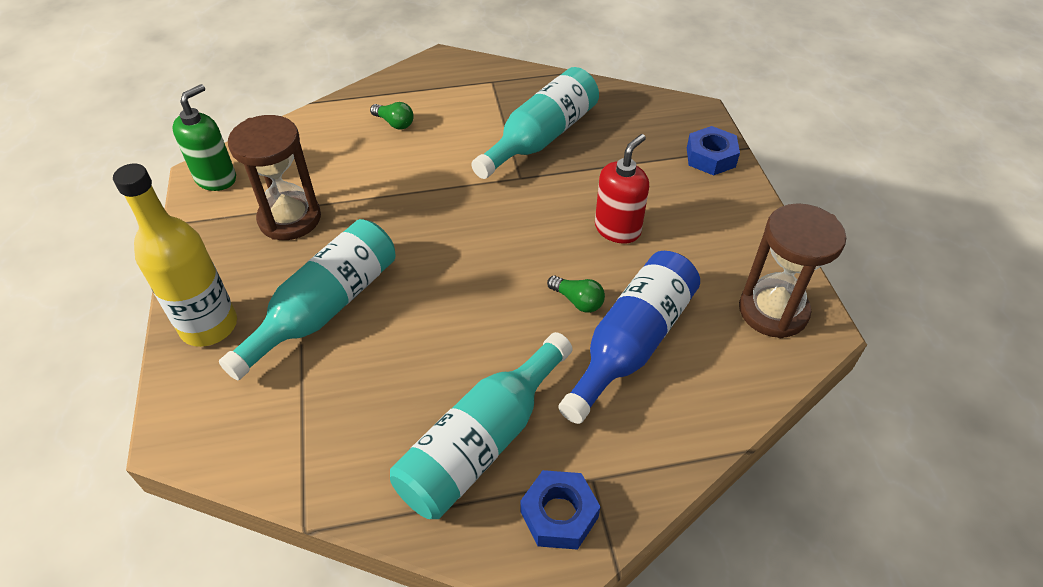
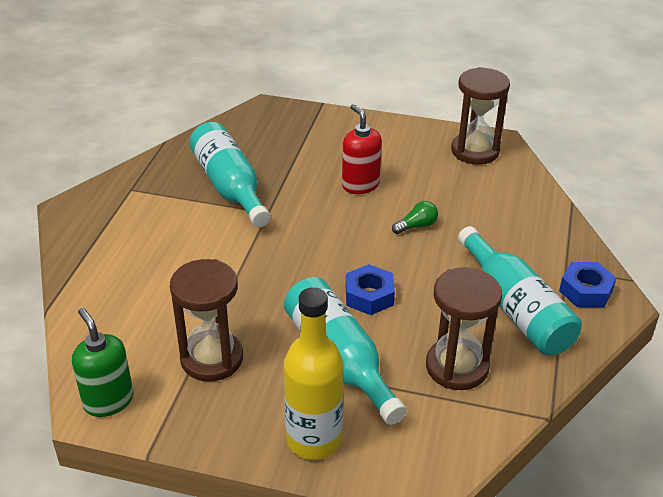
camera: 65 degrees left, 10 degrees down
(354, 411) = (457, 367): none -> brown hourglass
(394, 123) = (135, 261): green light bulb -> none
(631, 343) = (468, 215): blue bottle -> none
(710, 157) = (320, 120): blue nut -> blue nut (369, 296)

